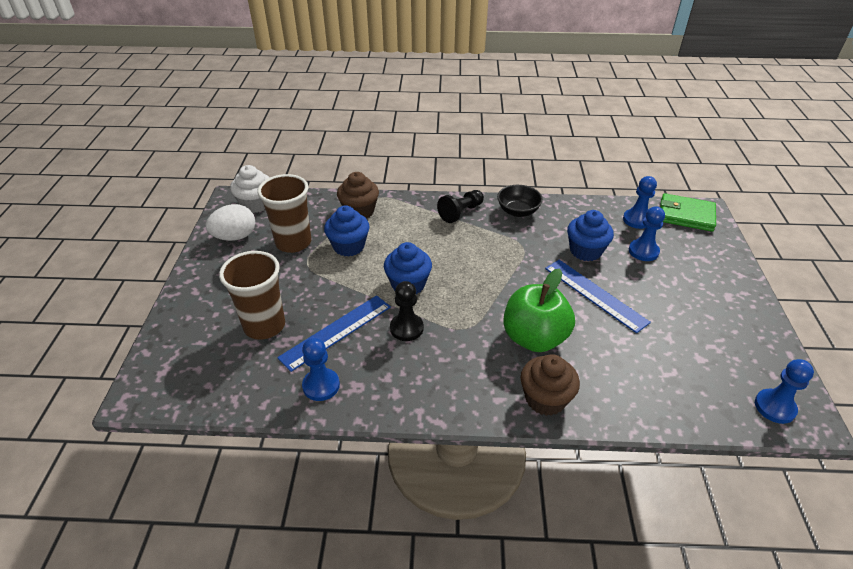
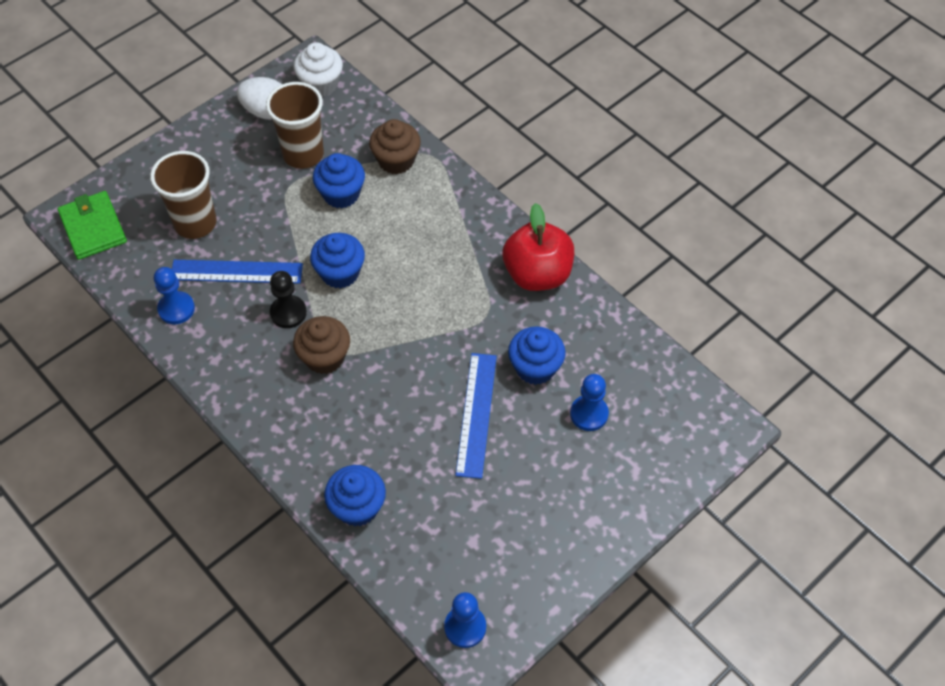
camera: 45 degrees right, 15 degrees up
(461, 212) = (482, 233): black pawn -> none
(518, 211) = (537, 274): black bowl -> red apple
(534, 338) = (369, 406): green apple -> none
(545, 399) = (307, 459): brown cupcake -> brown cupcake (324, 357)
(616, 399) = (357, 507): none -> blue cupcake
(637, 220) = (639, 378): blue pawn -> none
(686, 215) = (700, 415): green wallet -> green wallet (93, 228)

